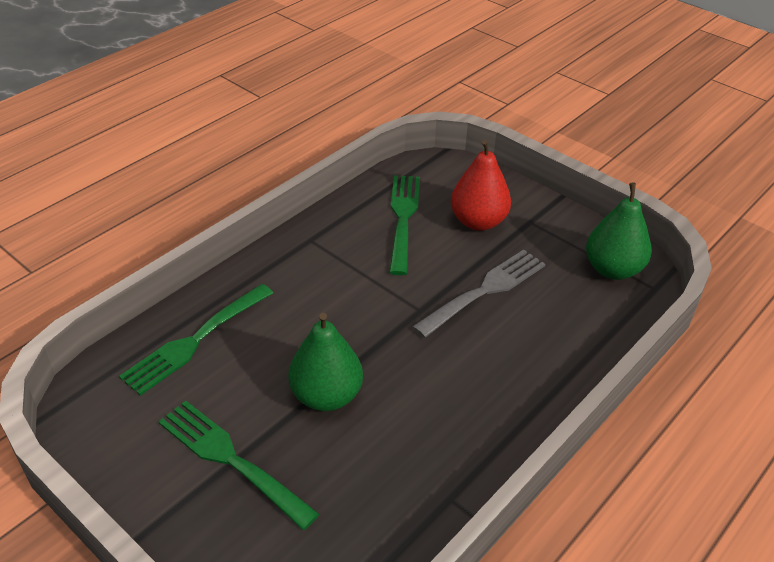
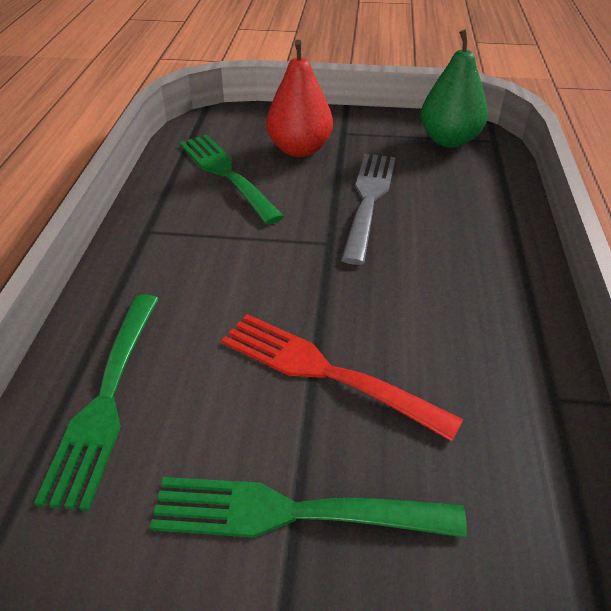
camera: 35 degrees left, 0 degrees up
(326, 396) = (326, 372): green pear -> red fork

